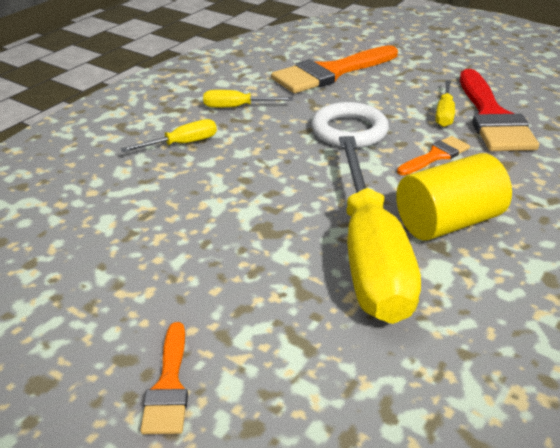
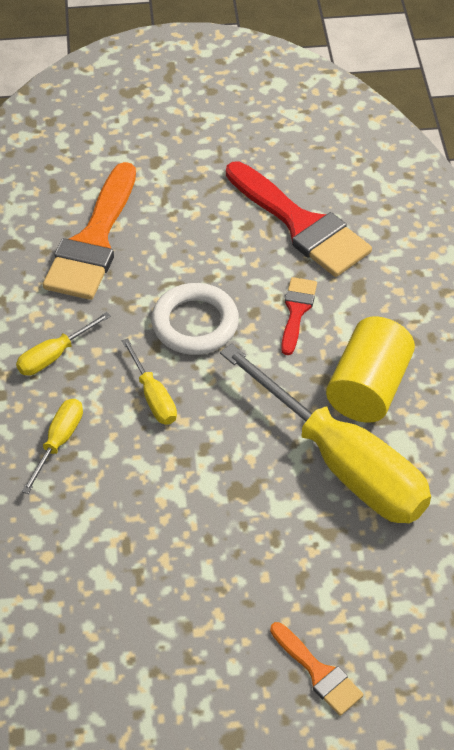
camera: 40 degrees left, 15 degrees up
(436, 156) = (296, 311): orange brush -> red brush
(444, 114) = (257, 245): yellow screwdriver -> yellow screwdriver (153, 396)

